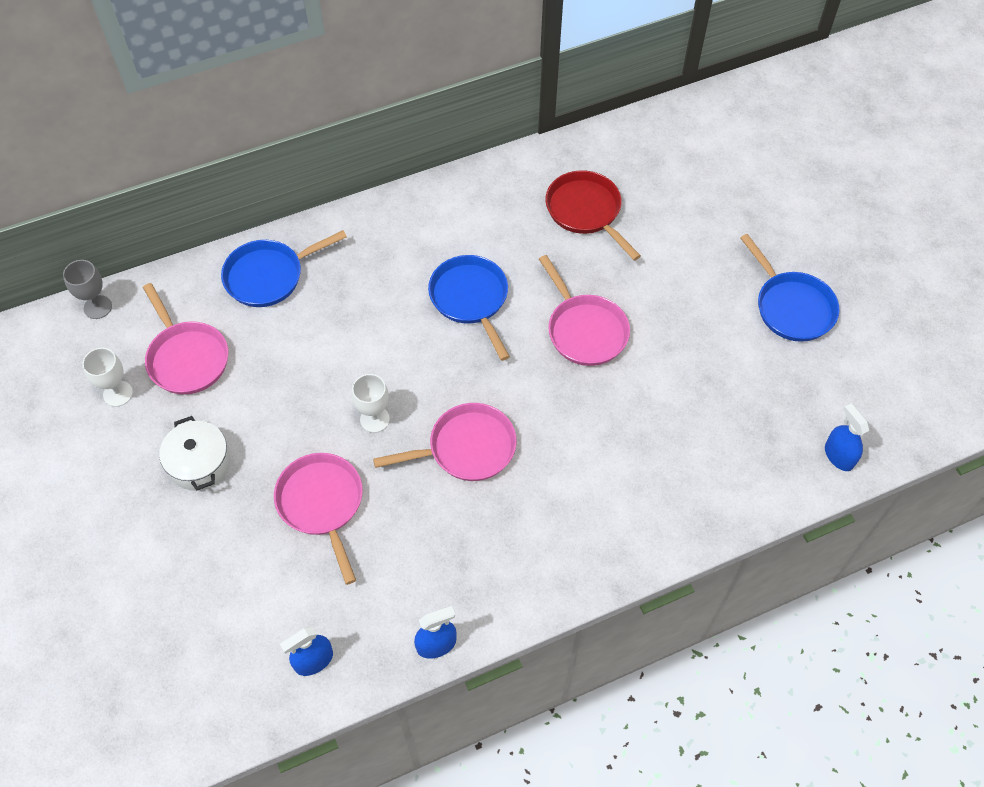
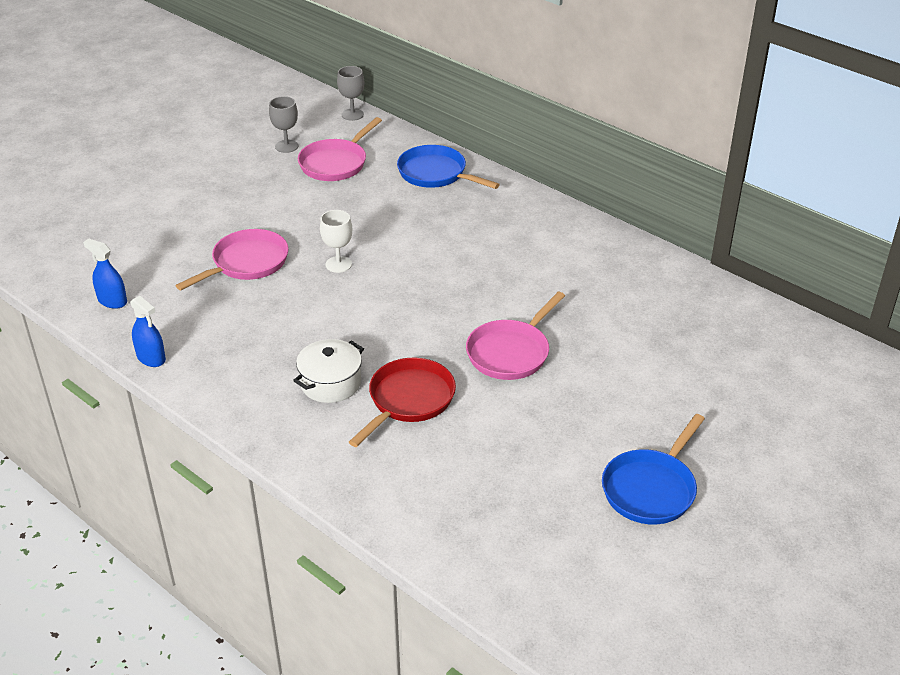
camera: 65 degrees right, 20 degrees down
(118, 393) = (286, 146): white goblet -> grey goblet
(200, 463) = (250, 198): white pot -> white pot (330, 383)
(466, 448) = (341, 320): pink pan -> none
(471, 299) = (492, 278): blue pan -> none
(586, 212) = (646, 316): red pan -> red pan (408, 400)
(838, 456) = (488, 573): blue spray bottle -> none

